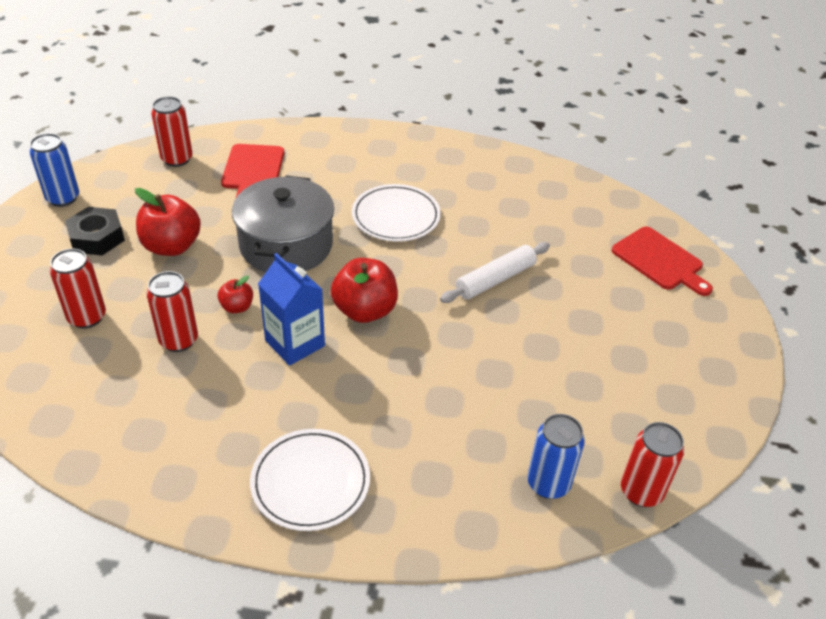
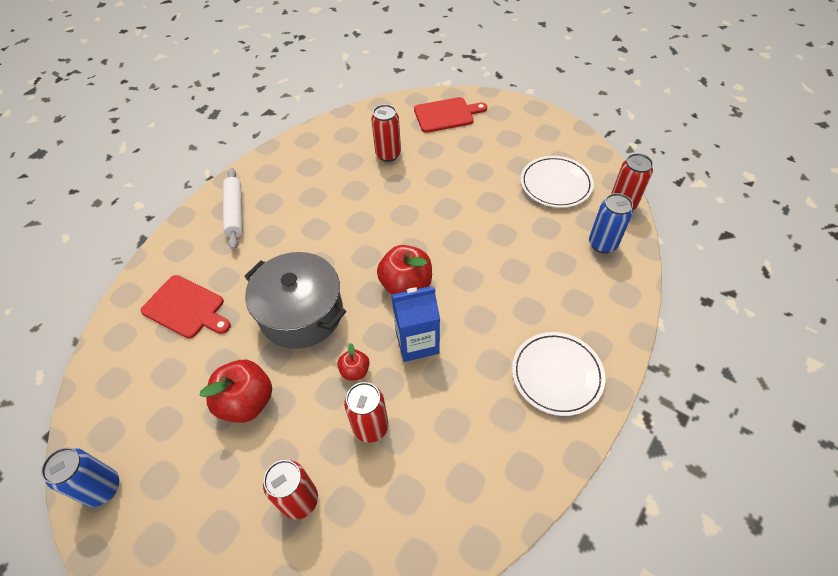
camera: 60 degrees left, 10 degrees up
(97, 237) = (190, 467): black nut -> none
(177, 159) = (121, 365): red can -> red can (388, 154)
(396, 216) = (315, 230): white plate -> white plate (555, 184)
(495, 280) = (417, 199): white rolling pin -> white rolling pin (235, 212)

